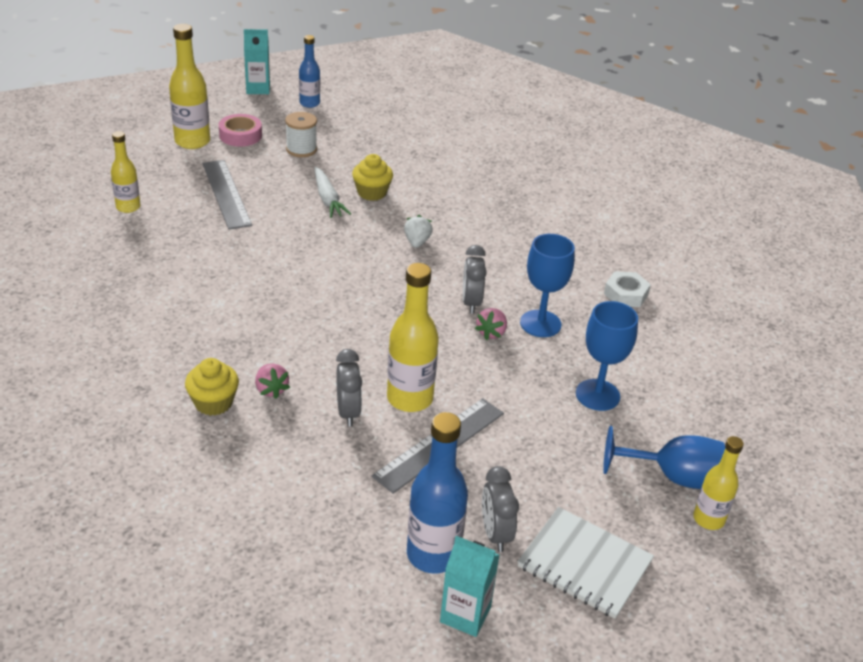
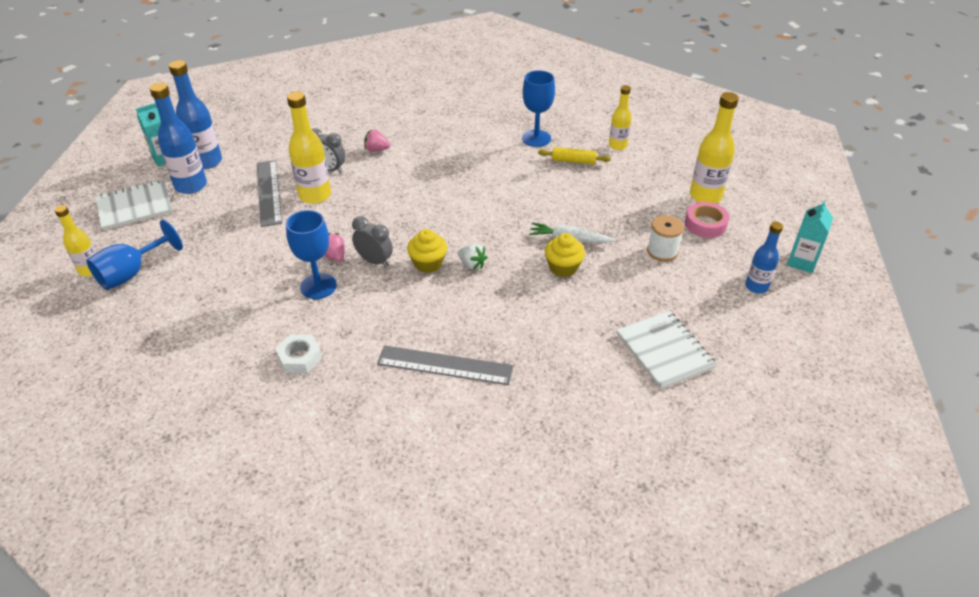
camera: 125 degrees right, 5 degrees up
(183, 228) = (573, 161): none -> yellow rolling pin
(213, 402) = (386, 129): yellow cupcake -> yellow cupcake (428, 263)
(226, 194) = (610, 191): grey ruler -> grey ruler (445, 365)
(423, 129) = (664, 351): none -> white notebook
(495, 534) = (191, 186): grey clock -> blue bottle
(597, 395) = (226, 277): blue goblet -> blue goblet (536, 138)

